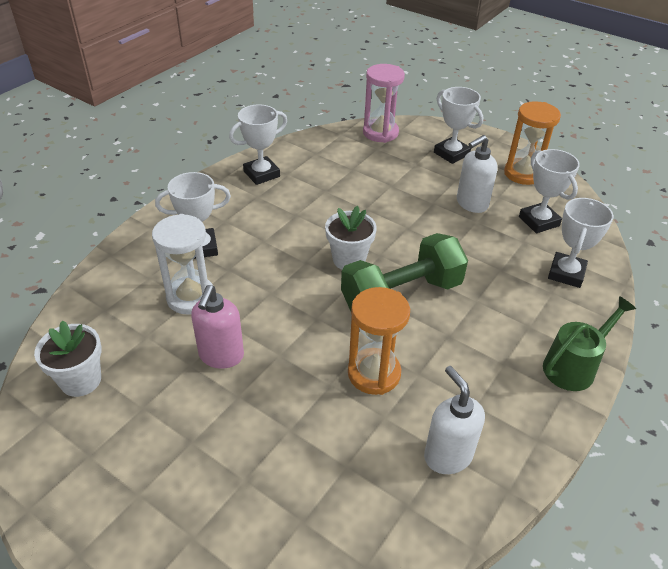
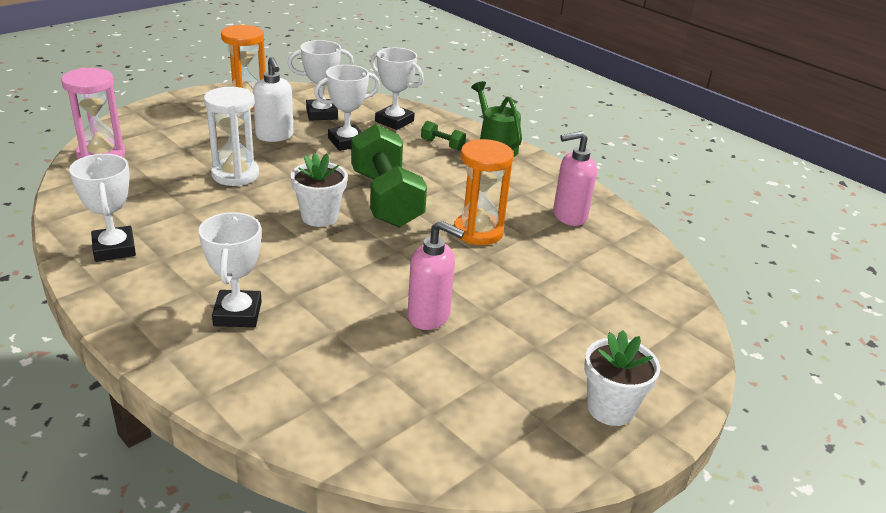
camera: 80 degrees left, 10 degrees down
(81, 380) = (434, 427): white flower pot -> white flower pot (610, 408)
(191, 297) = (327, 330): white hourglass -> white hourglass (235, 175)
(447, 456) = (569, 216): white soap dispenser -> pink soap dispenser
(451, 154) = (182, 126): white trophy -> white trophy (347, 142)
(542, 319) = (442, 145): none -> green dumbbell

